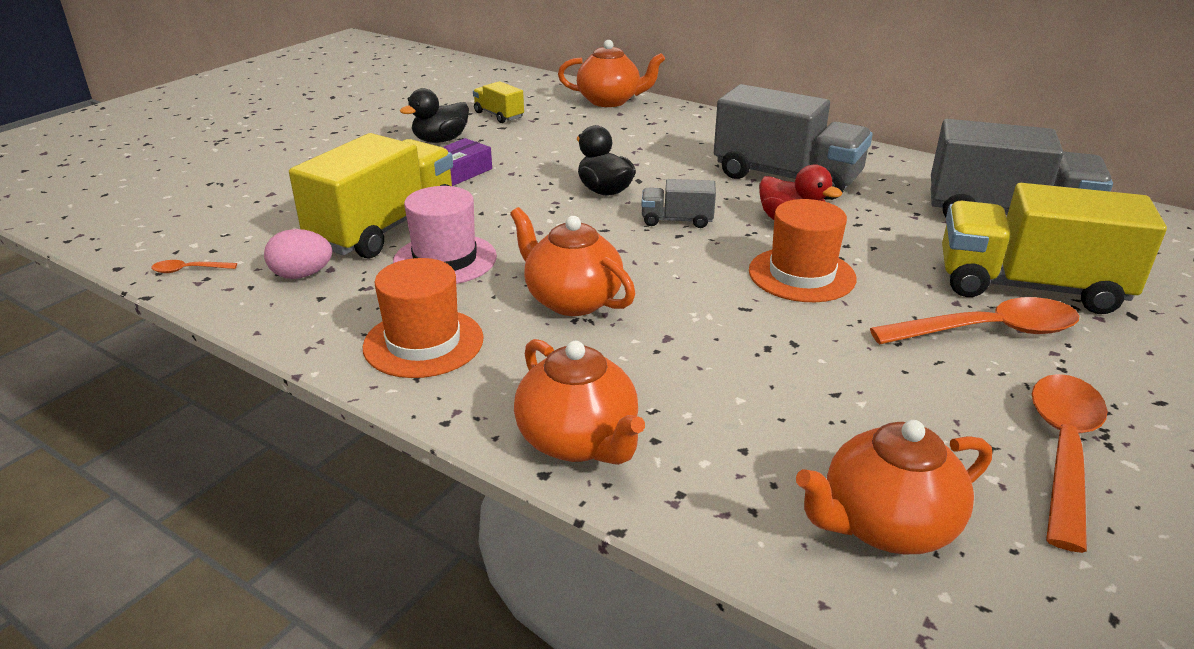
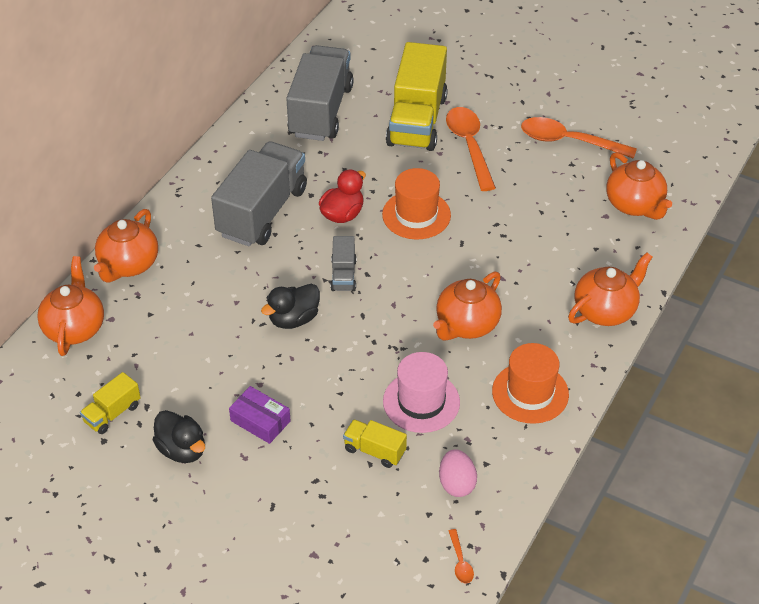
camera: 95 degrees left, 15 degrees up
(385, 228) = (374, 451): yellow truck -> yellow truck, size x0.46
(693, 119) = (128, 265): none -> orange teapot

